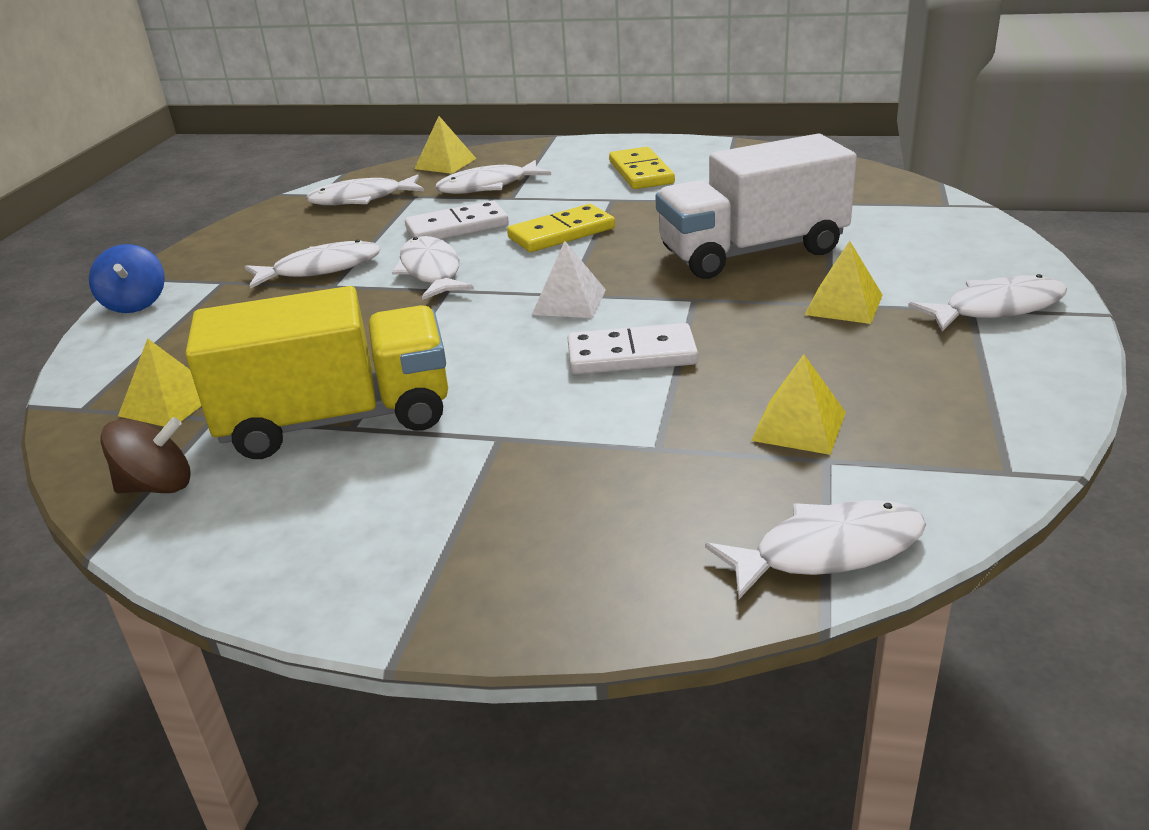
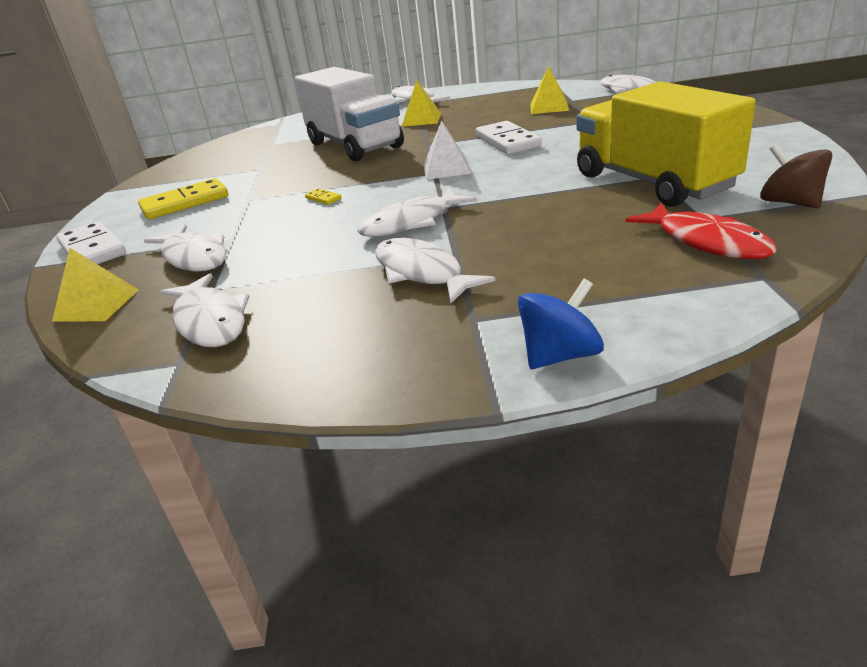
camera: 105 degrees left, 0 degrees up
(169, 403) = (706, 241): yellow pyramid -> red fish
(457, 227) = (308, 240): white domino -> white domino (92, 249)
(561, 233) = (323, 198): yellow domino -> yellow domino, size x0.43

